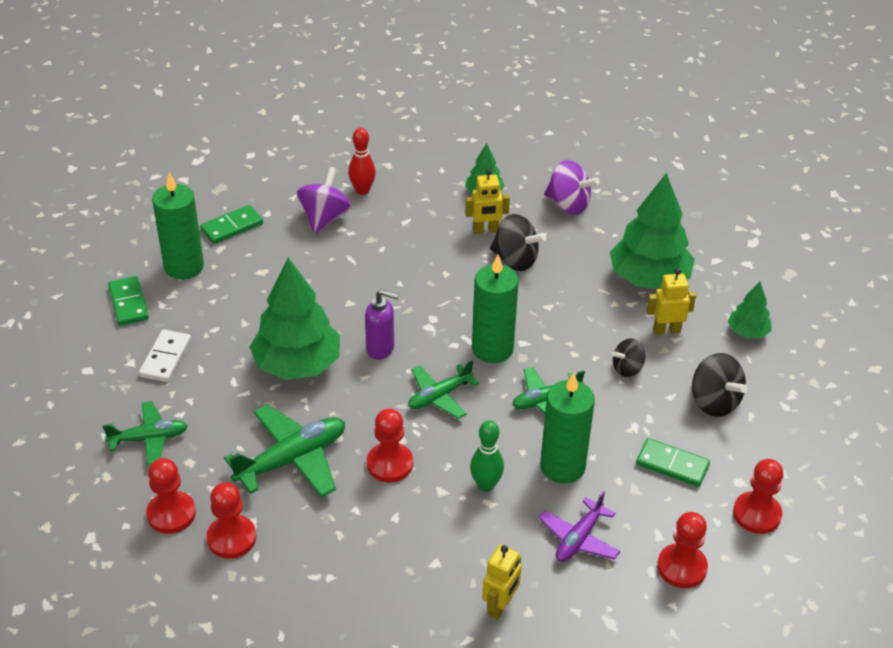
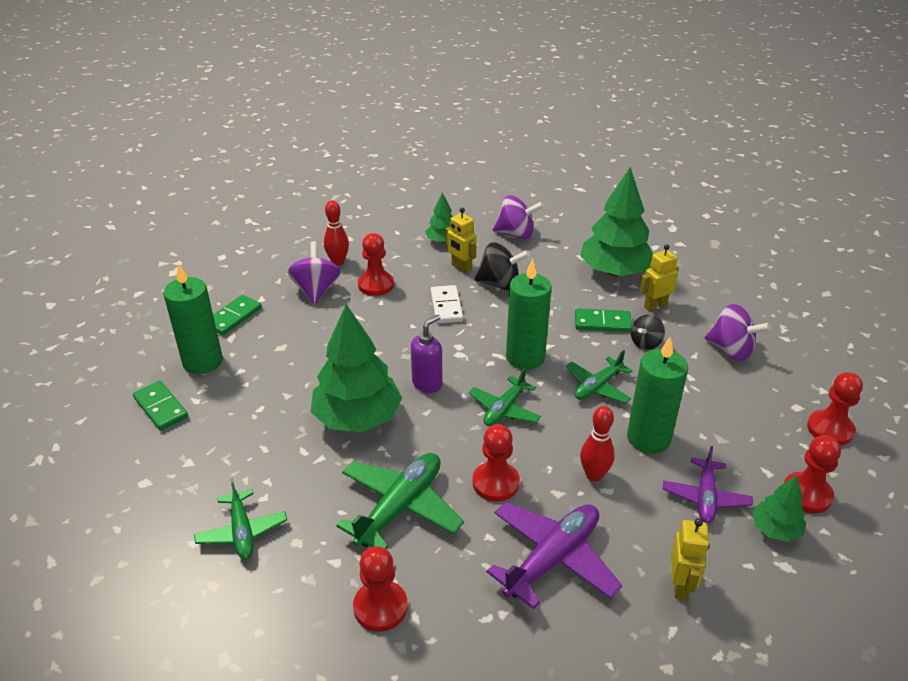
camera: 20 degrees left, 5 degrees down
(149, 438) = (242, 531): green plane -> green plane turned 105 degrees clockwise
(166, 358) = (223, 448): white domino -> white domino (446, 306)
(171, 514) = (303, 602): red pawn -> red pawn (376, 285)
(380, 349) = (427, 383): purple soap dispenser -> purple soap dispenser turned 45 degrees counterclockwise
(400, 547) = (552, 559): none -> purple plane
(485, 230) = (461, 267): yellow robot -> yellow robot turned 75 degrees clockwise
(486, 485) = (594, 475): green bowling pin -> red bowling pin
(672, 465) = (735, 409): green domino -> green domino (602, 323)
(714, 402) = (731, 350): black spinning top -> purple spinning top
(747, 332) = (716, 291): green tree -> green tree (775, 530)

